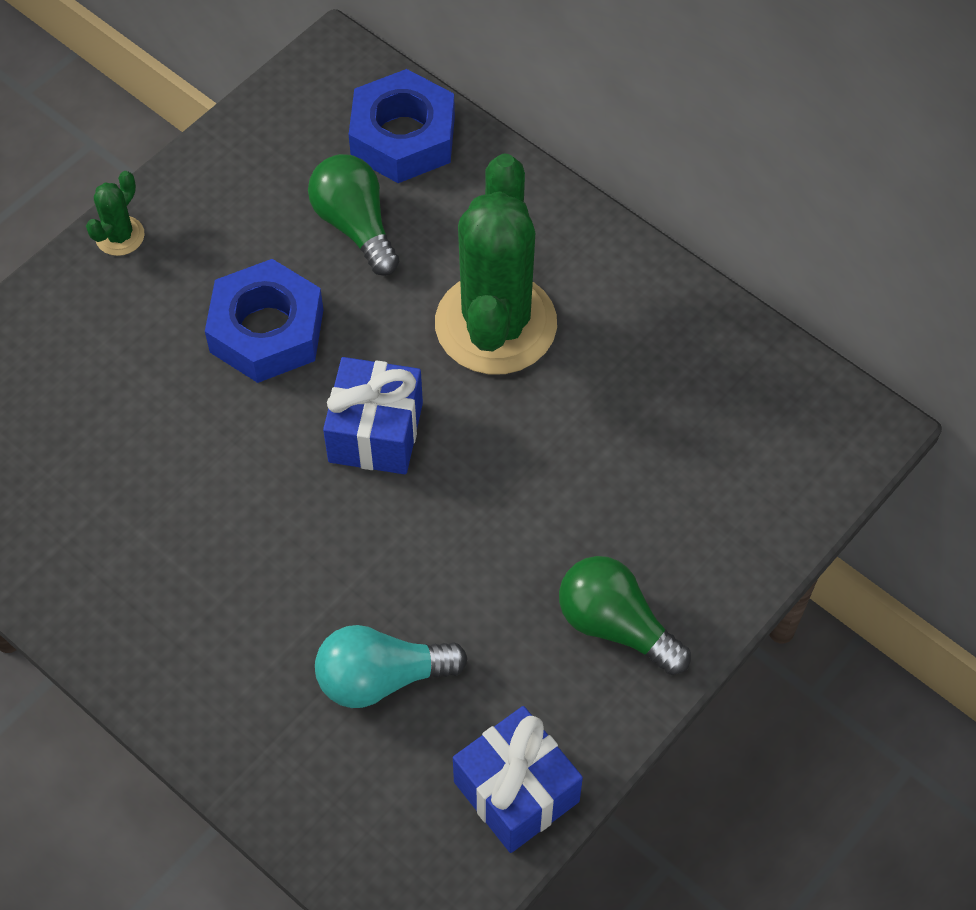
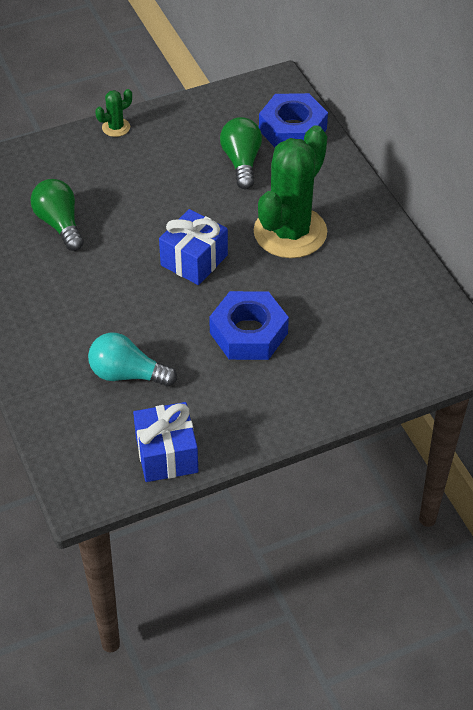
camera: 25 degrees right, 10 degrees down
(267, 330) = (165, 194): blue nut -> blue nut (248, 333)
(615, 625) = (269, 397): green light bulb -> green light bulb (59, 224)

